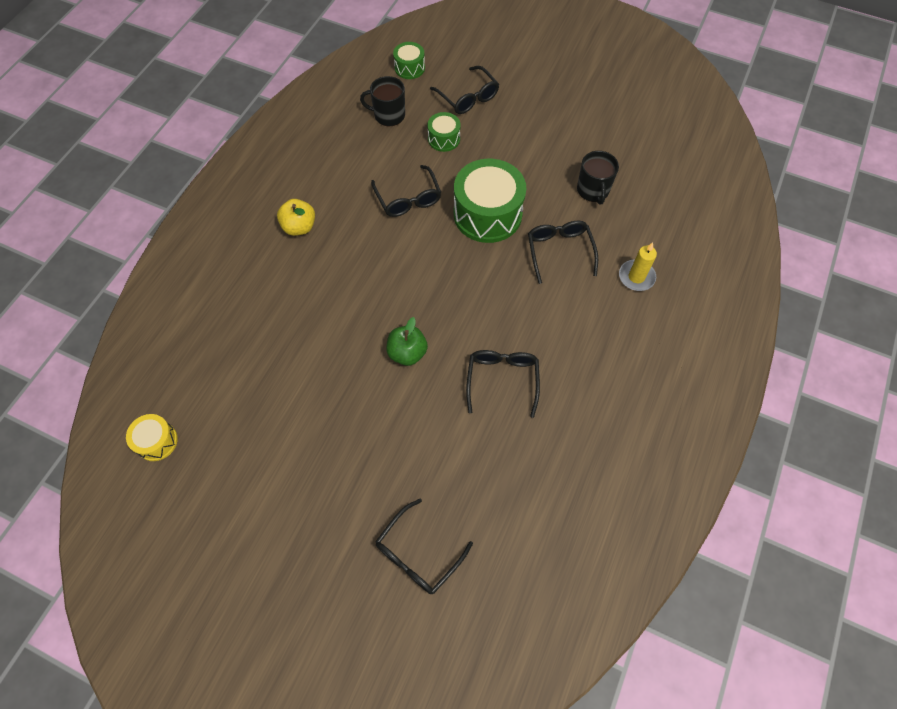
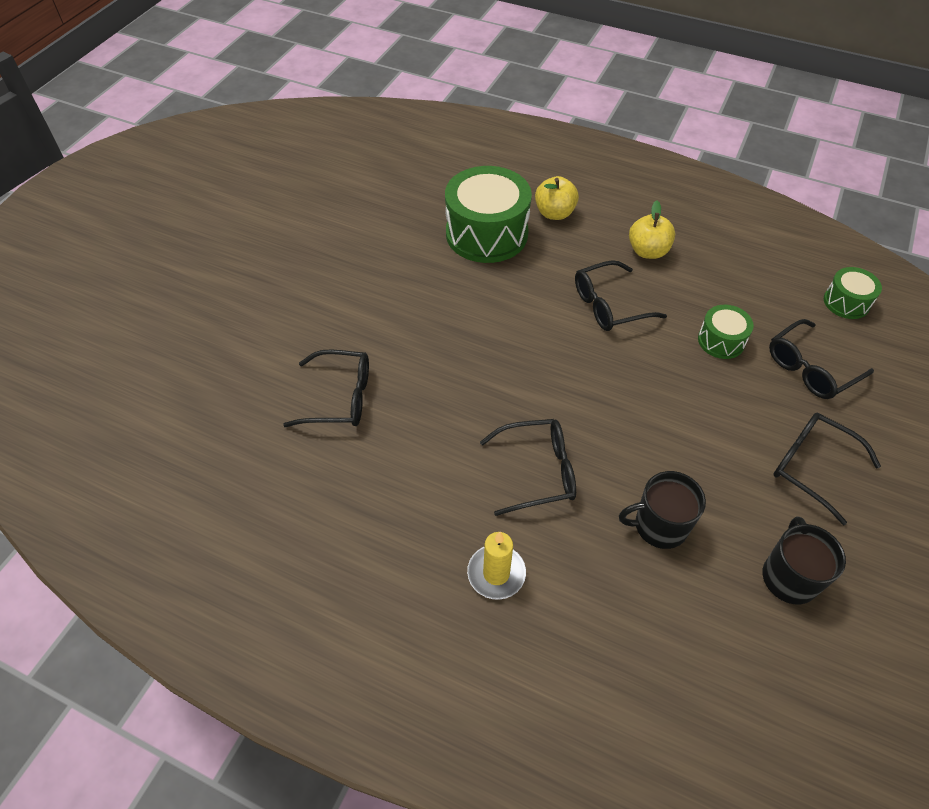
camera: 90 degrees right, 10 degrees down
(157, 441) = (309, 142): yellow drum -> none
(351, 169) = (648, 251): none -> yellow apple
(388, 115) = (748, 283): black mug -> black mug (789, 577)
(407, 353) = (385, 309): green apple -> none
(418, 554) = (152, 321): black glasses -> black glasses (812, 467)
(487, 214) = (595, 388): green drum -> green drum (486, 234)

